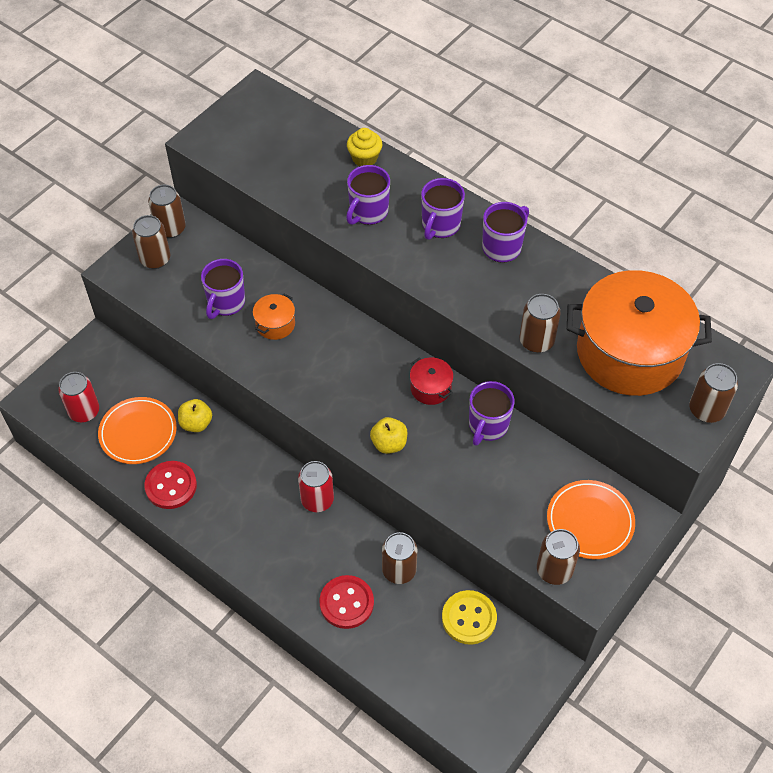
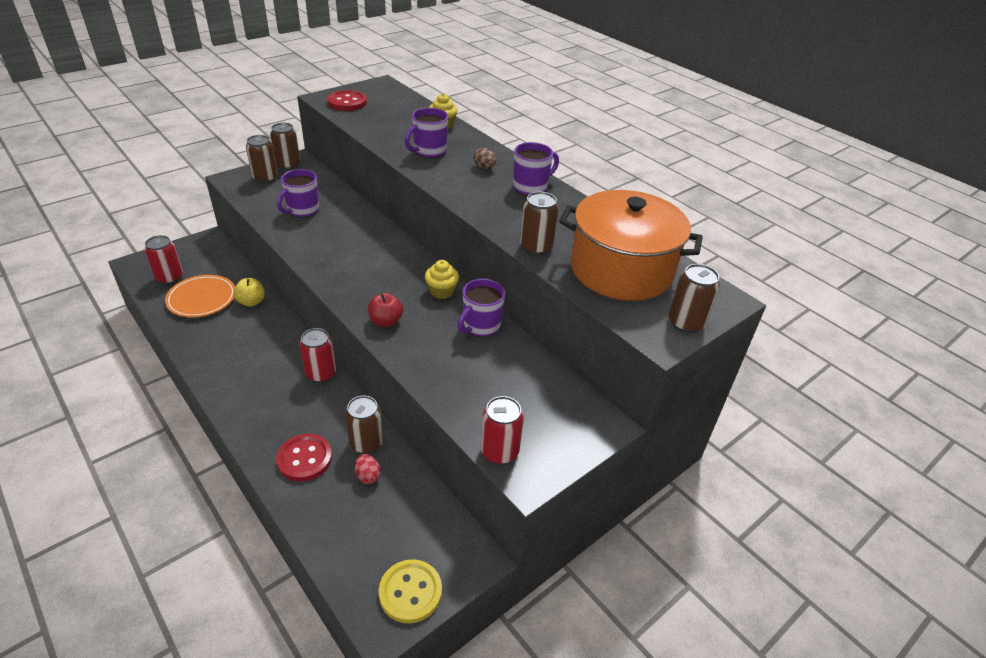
camera: 10 degrees right, 15 degrees down
(171, 486) = (204, 338): red button -> red button (347, 102)
(275, 324) = (334, 229): orange pot -> none
(389, 443) = (386, 321): yellow apple -> red apple
(415, 606) = (368, 476): none -> red egg
(430, 388) = (441, 291): red pot -> yellow cupcake
(440, 225) = (484, 167): purple mug -> brown egg
(469, 618) = (414, 498): yellow button -> yellow button (410, 592)
(554, 570) = (499, 451): brown can -> red can
(590, 521) = (550, 418): orange plate -> none

